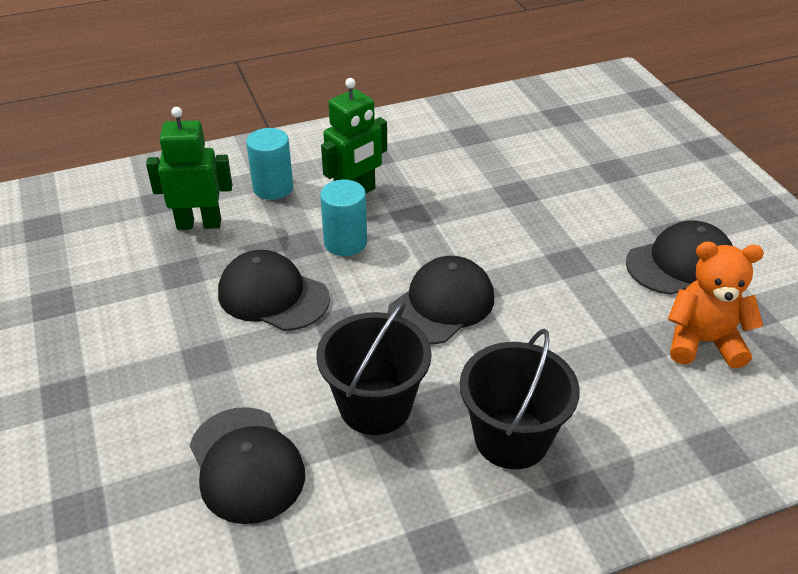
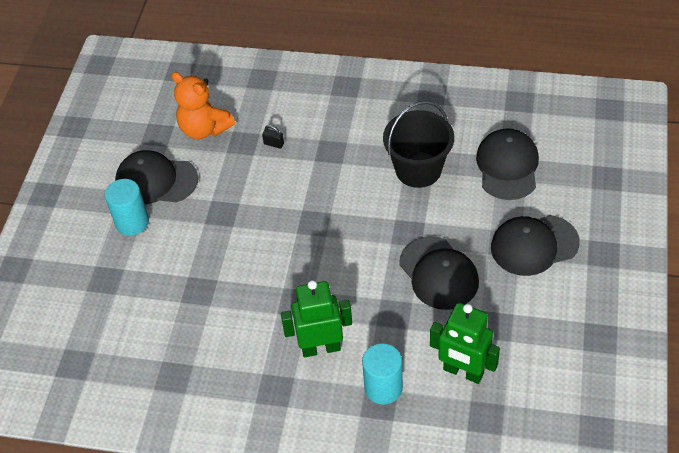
camera: 145 degrees left, 10 degrees up
(345, 242) = (360, 299): turquoise cylinder -> turquoise cylinder (132, 222)
(441, 305) = (332, 217): black cap -> black cap (534, 245)
(511, 438) = (358, 123): black bucket -> none
(596, 360) = (274, 144): none -> black padlock

